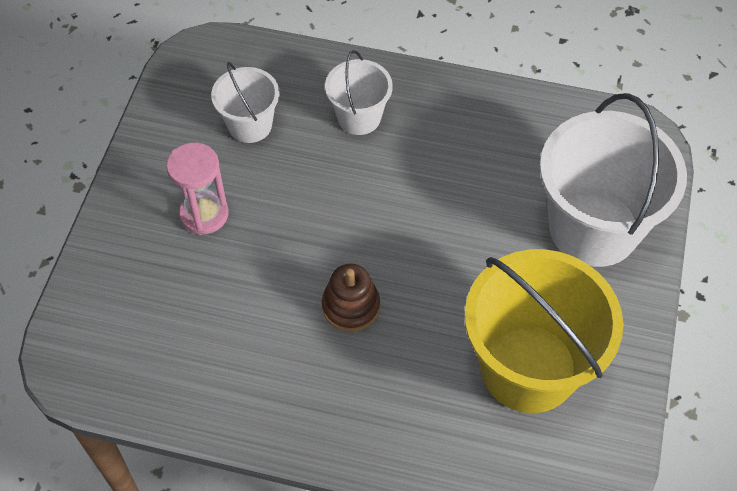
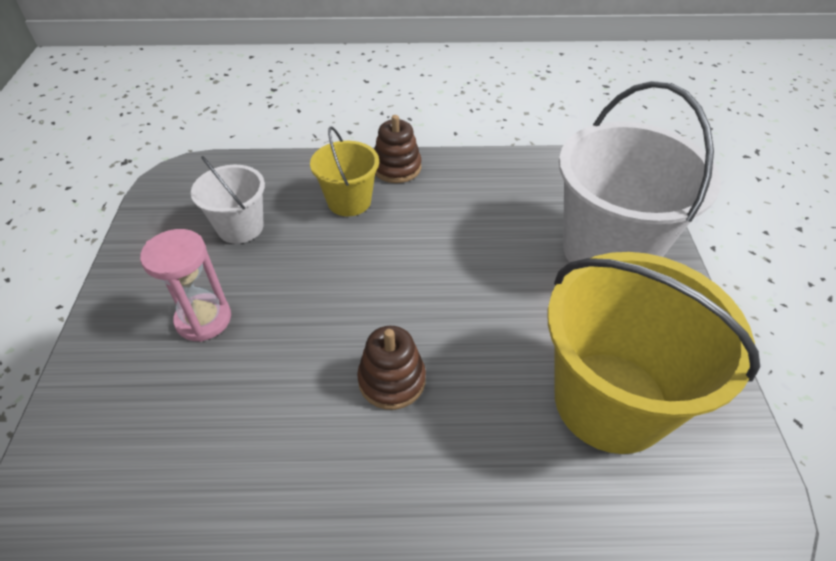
camera: 15 degrees left, 10 degrees down
(359, 117) = (349, 201): white bucket -> yellow bucket
(417, 86) = (396, 168): none -> brown stacking toy

